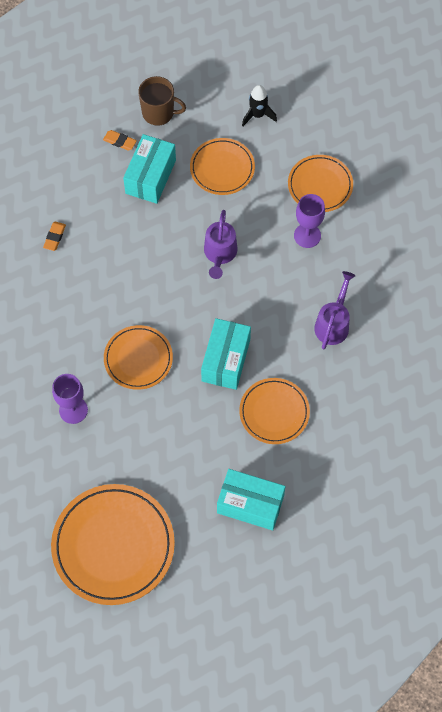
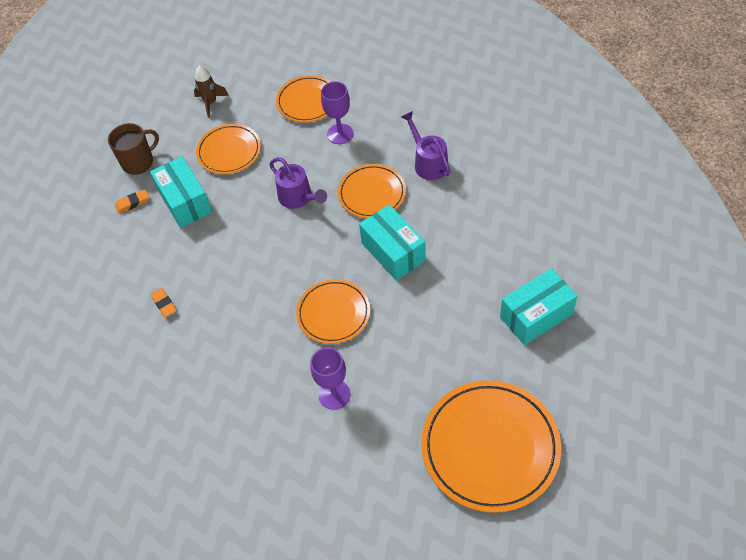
camera: 45 degrees left, 10 degrees down
(258, 115) = (211, 103): black rocket -> brown rocket
(274, 412) = (468, 247): orange plate -> orange plate (372, 193)

